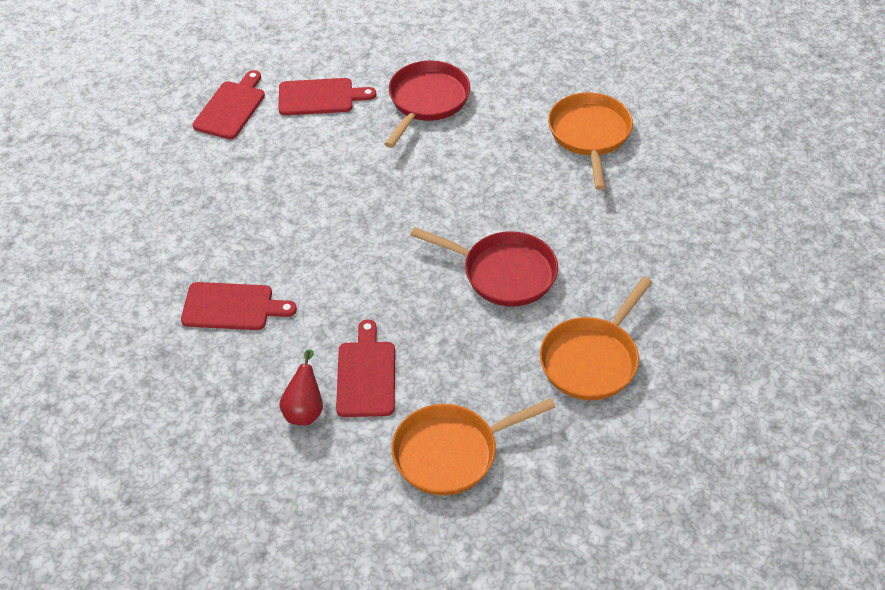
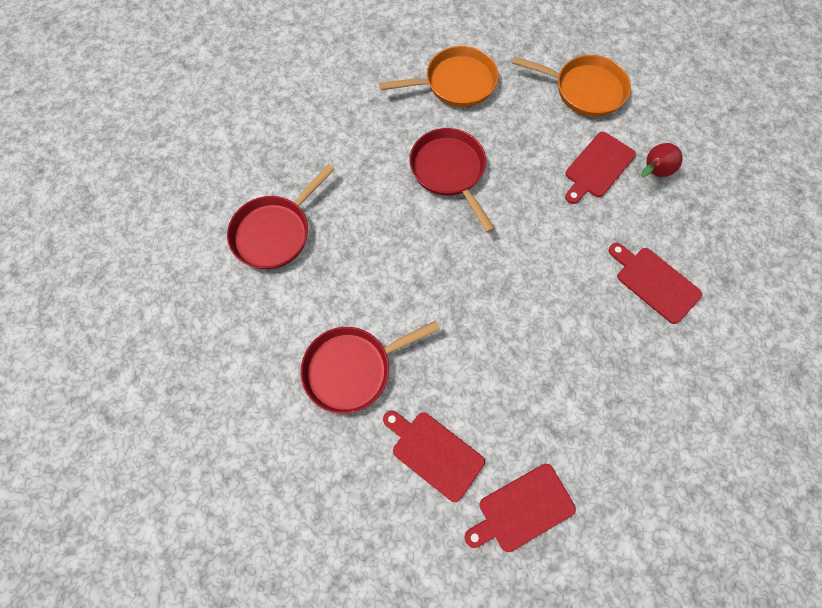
camera: 140 degrees left, 20 degrees up
(590, 135) = (275, 232): orange pan -> red pan

